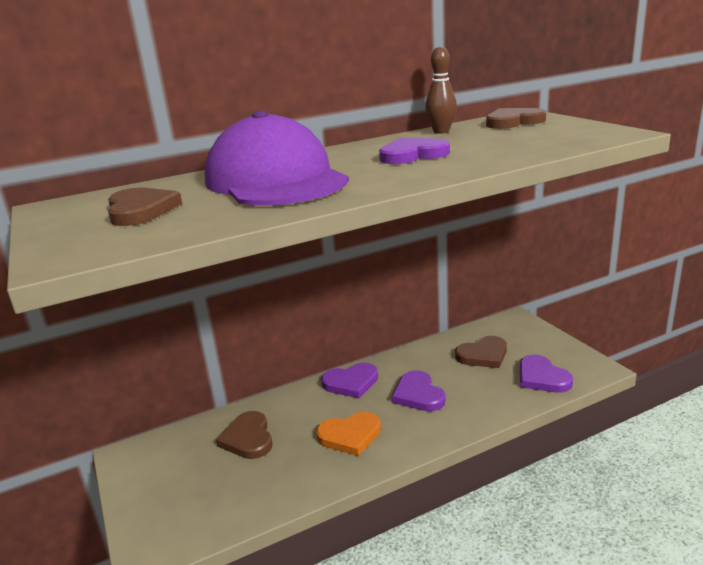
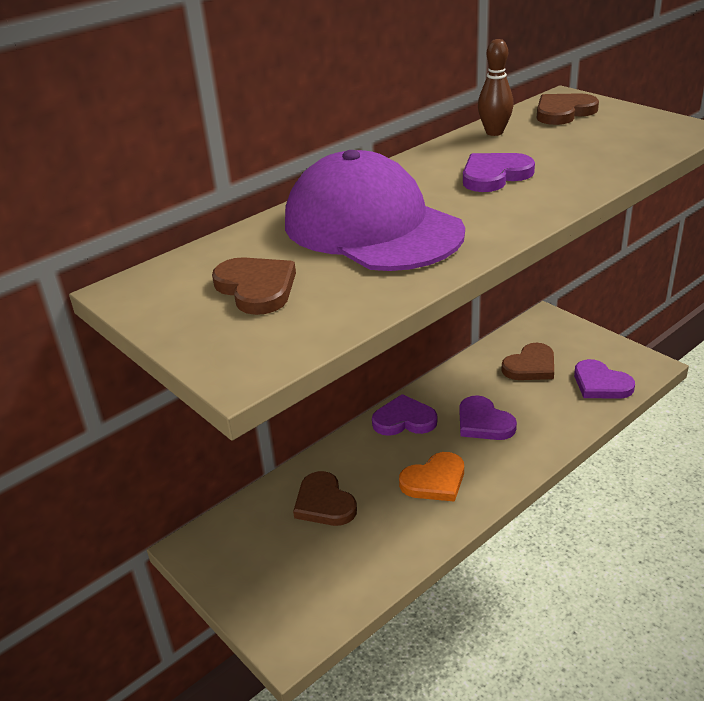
camera: 15 degrees left, 10 degrees up
(351, 383) = (404, 420): purple heart -> purple heart turned 150 degrees counterclockwise

